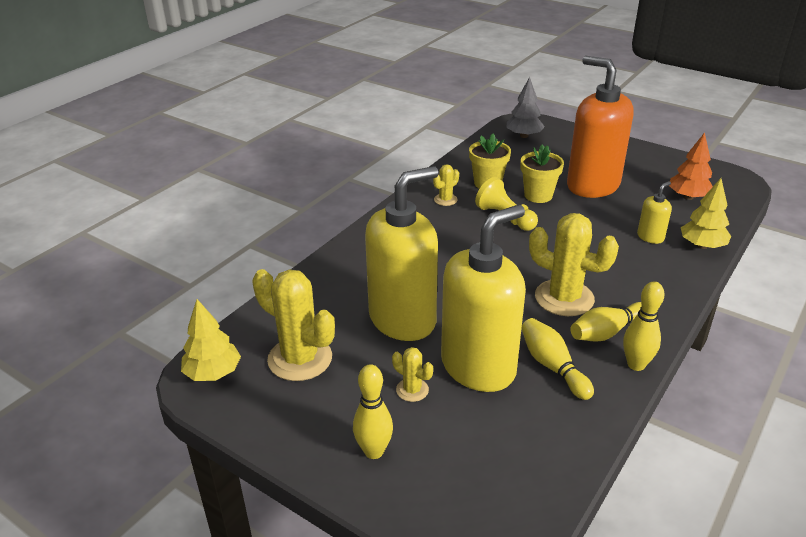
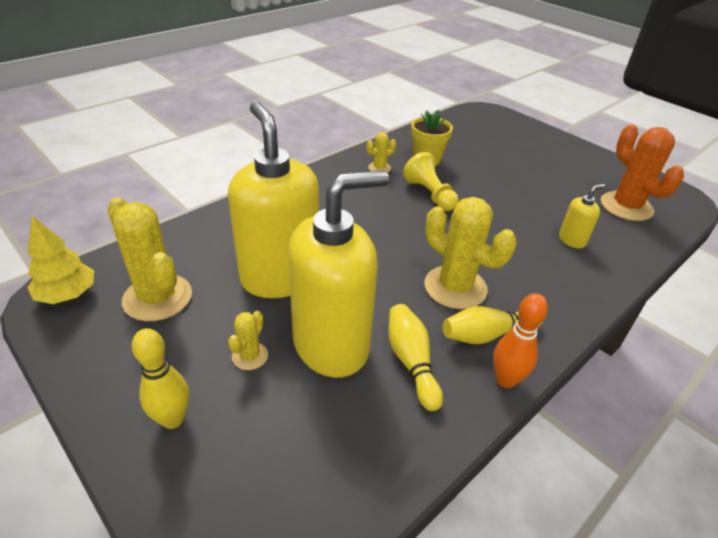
camera: 10 degrees right, 5 degrees up
(403, 319) = (280, 277): yellow soap dispenser -> yellow soap dispenser turned 90 degrees counterclockwise
(412, 390) = (250, 356): yellow cactus -> yellow cactus turned 60 degrees clockwise
(524, 136) = (480, 123): grey tree -> none
(538, 195) = (471, 179): yellow flower pot -> none
(592, 185) = (530, 179): orange soap dispenser -> none
(636, 365) = (505, 380): yellow bowling pin -> orange bowling pin
(688, 197) = (626, 206): orange tree -> orange cactus
(702, 246) = (625, 259): yellow tree -> none

